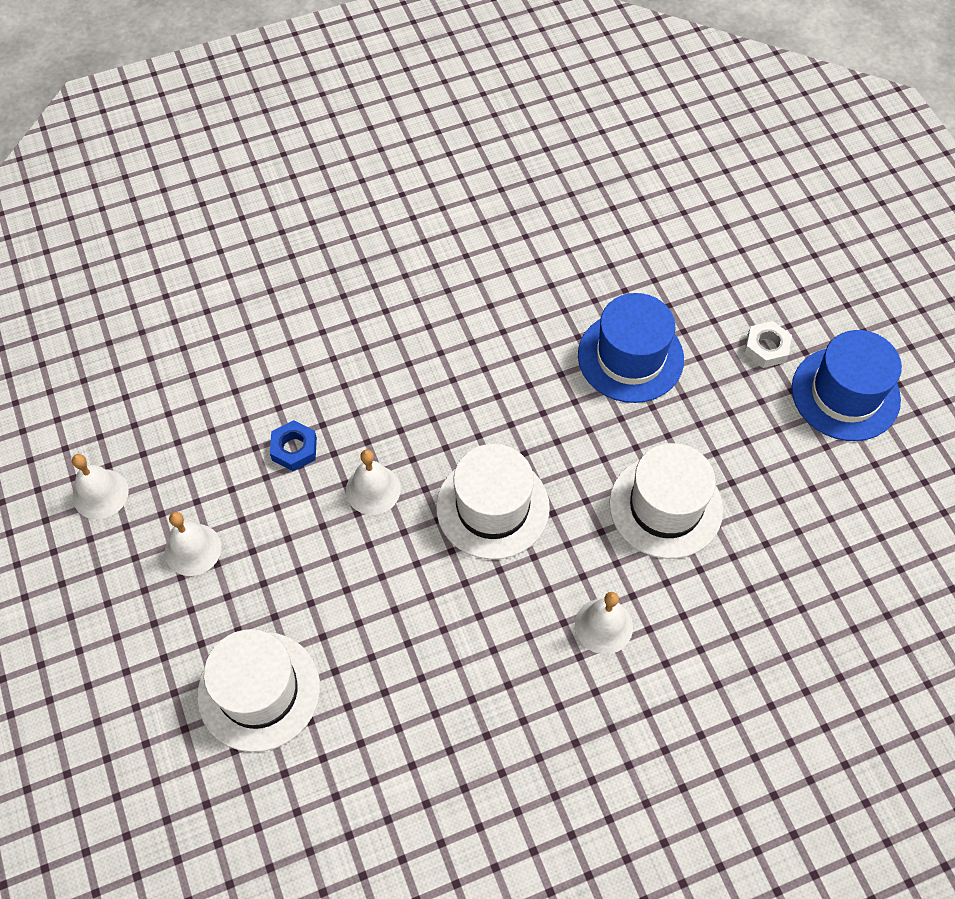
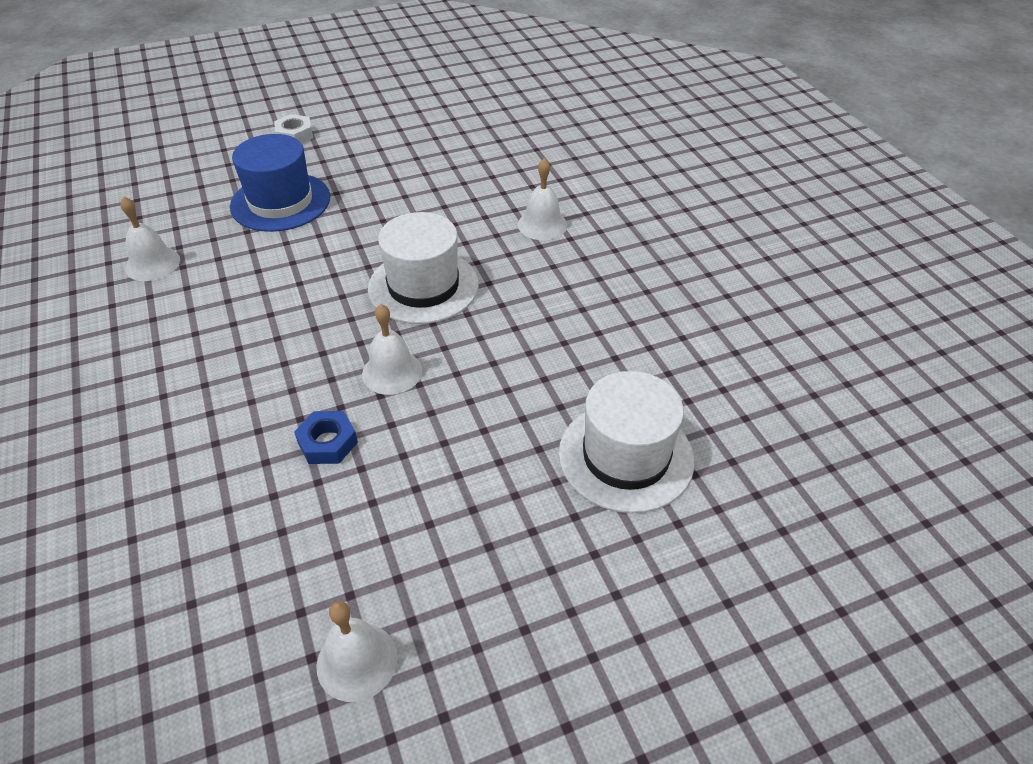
camera: 90 degrees left, 15 degrees down
(193, 549) = (452, 536): white bell -> white bell (152, 264)
(665, 506) = (434, 189): white hat -> none
(845, 394) = (348, 105): blue hat -> none

